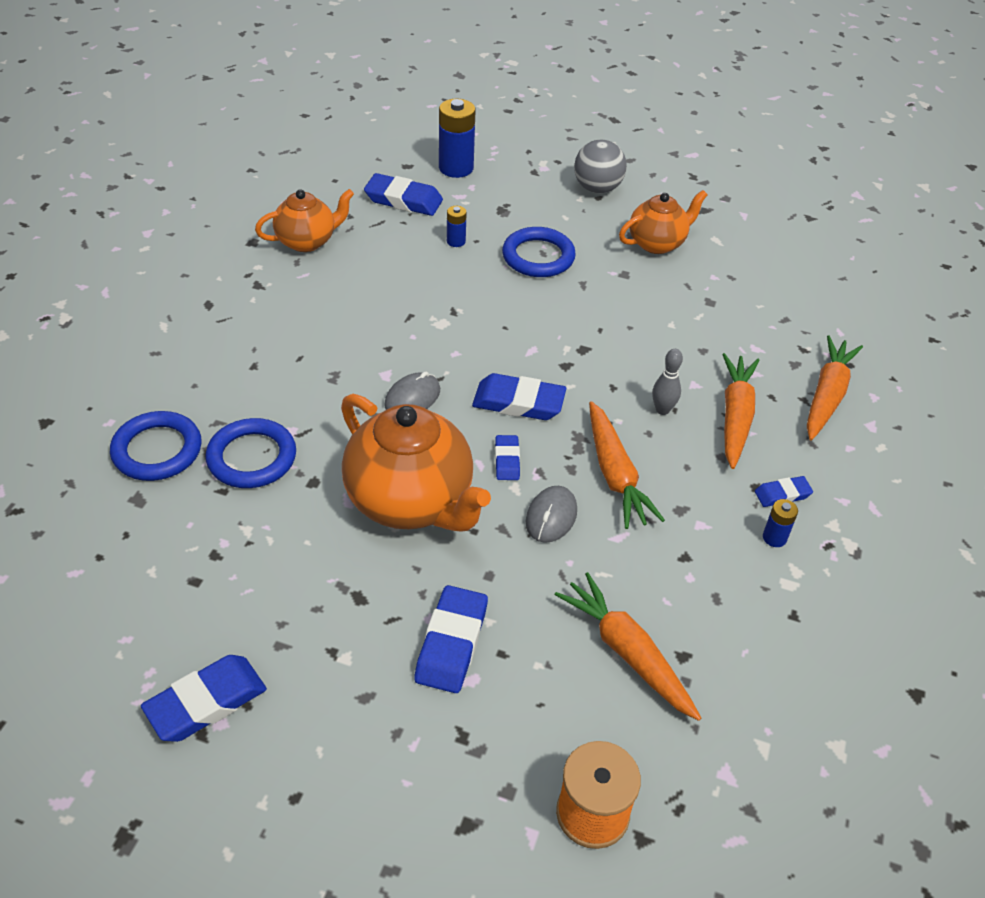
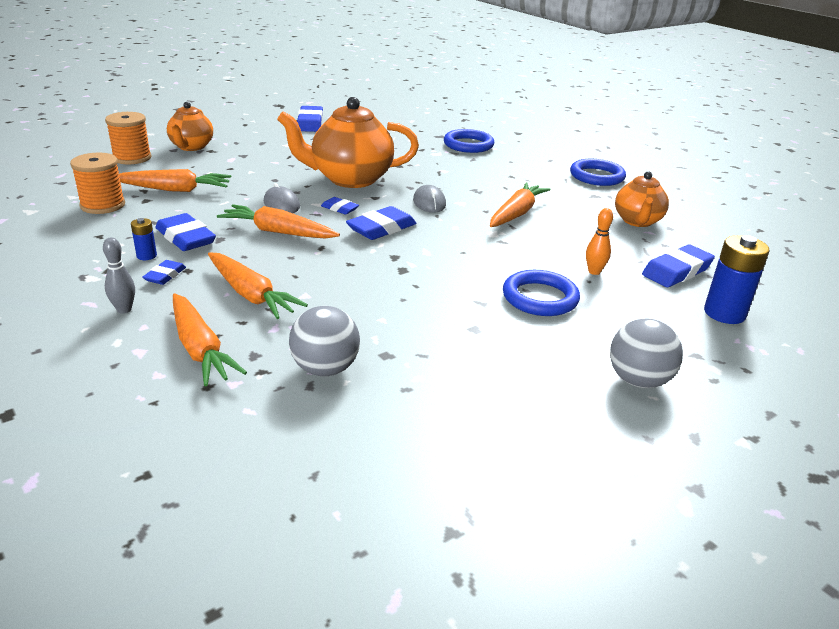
camera: 125 degrees right, 15 degrees down
(252, 458) = (435, 159): blue ring -> blue ring (597, 176)
(373, 323) = (516, 213): none -> orange carrot
(452, 643) = (254, 161): blue eraser -> blue eraser (185, 238)
(456, 241) = (594, 272): blue battery -> orange bowling pin
(657, 243) = (505, 370): orange teapot -> orange teapot (191, 147)
(662, 410) = (301, 270): grey bowling pin -> grey bowling pin (124, 309)
(743, 685) = (103, 205): none -> orange spool
(762, 321) = (325, 369): none -> grey ball

